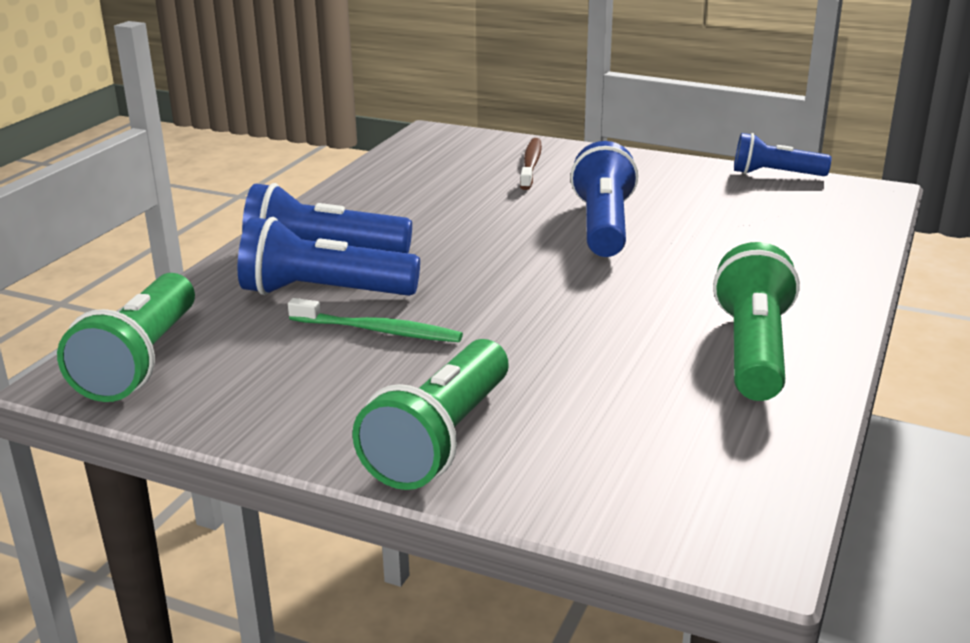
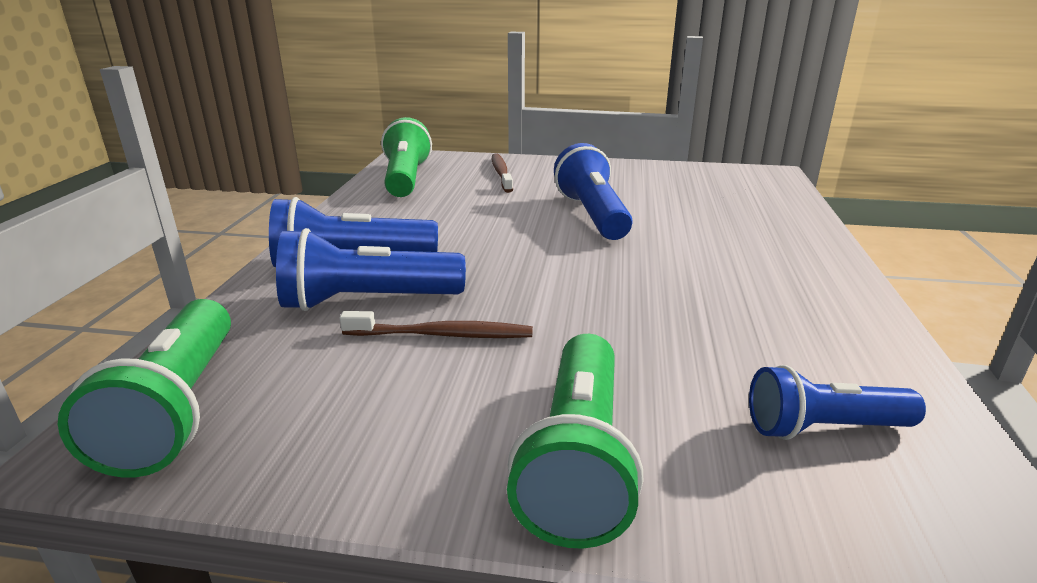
camera: 15 degrees left, 0 degrees up
(378, 331) = (442, 335): green toothbrush -> brown toothbrush
(753, 351) = (803, 310): green flashlight -> green flashlight (406, 179)
(775, 174) = (693, 167): blue flashlight -> blue flashlight (824, 428)

